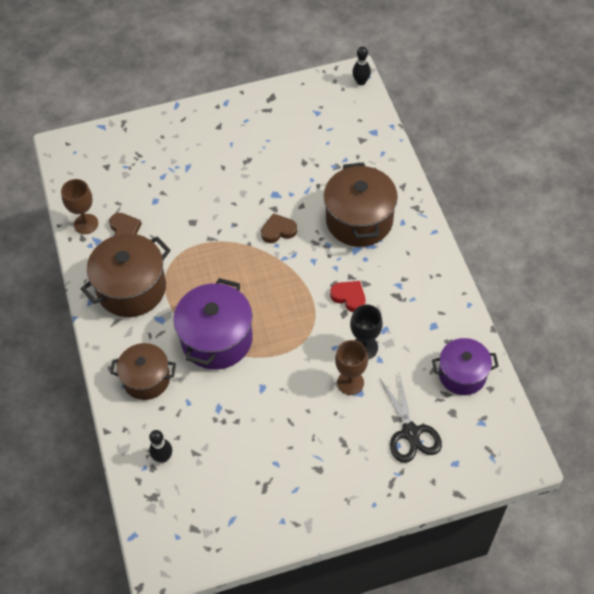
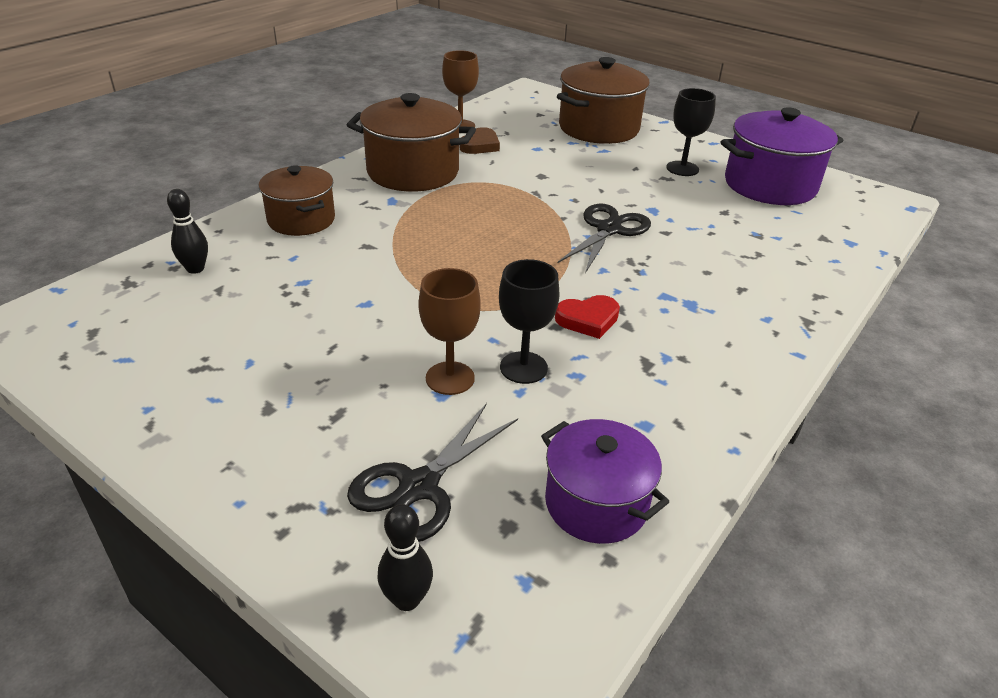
camera: 50 degrees right, 20 degrees down
(217, 339) = (405, 244): purple pot -> purple pot (770, 185)
(243, 144) = (682, 168): none -> black goblet
(278, 230) = (608, 229): brown heart -> black scissors
(349, 297) = (588, 320): red heart -> red heart turned 75 degrees clockwise
(359, 220) = (713, 281): brown pot -> brown pot (598, 128)
(361, 82) = (895, 207): black bowling pin -> black bowling pin (407, 599)

